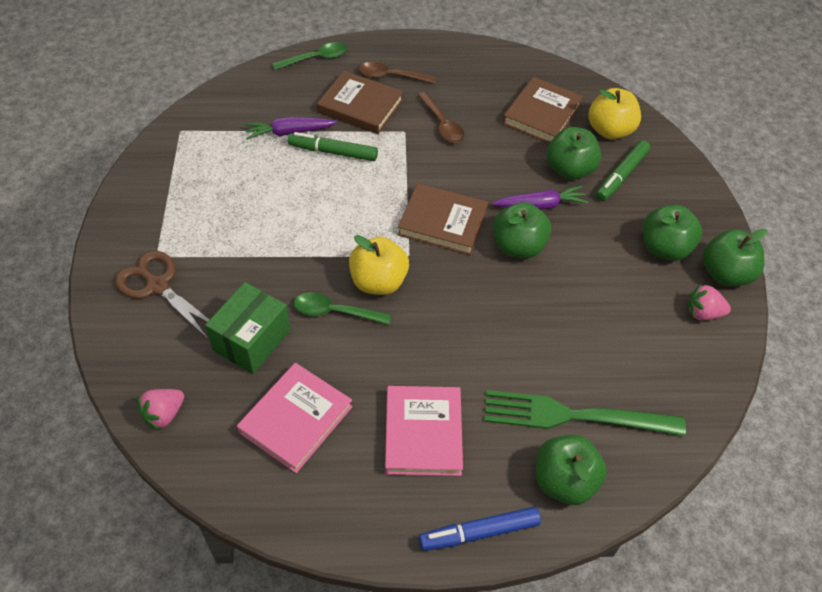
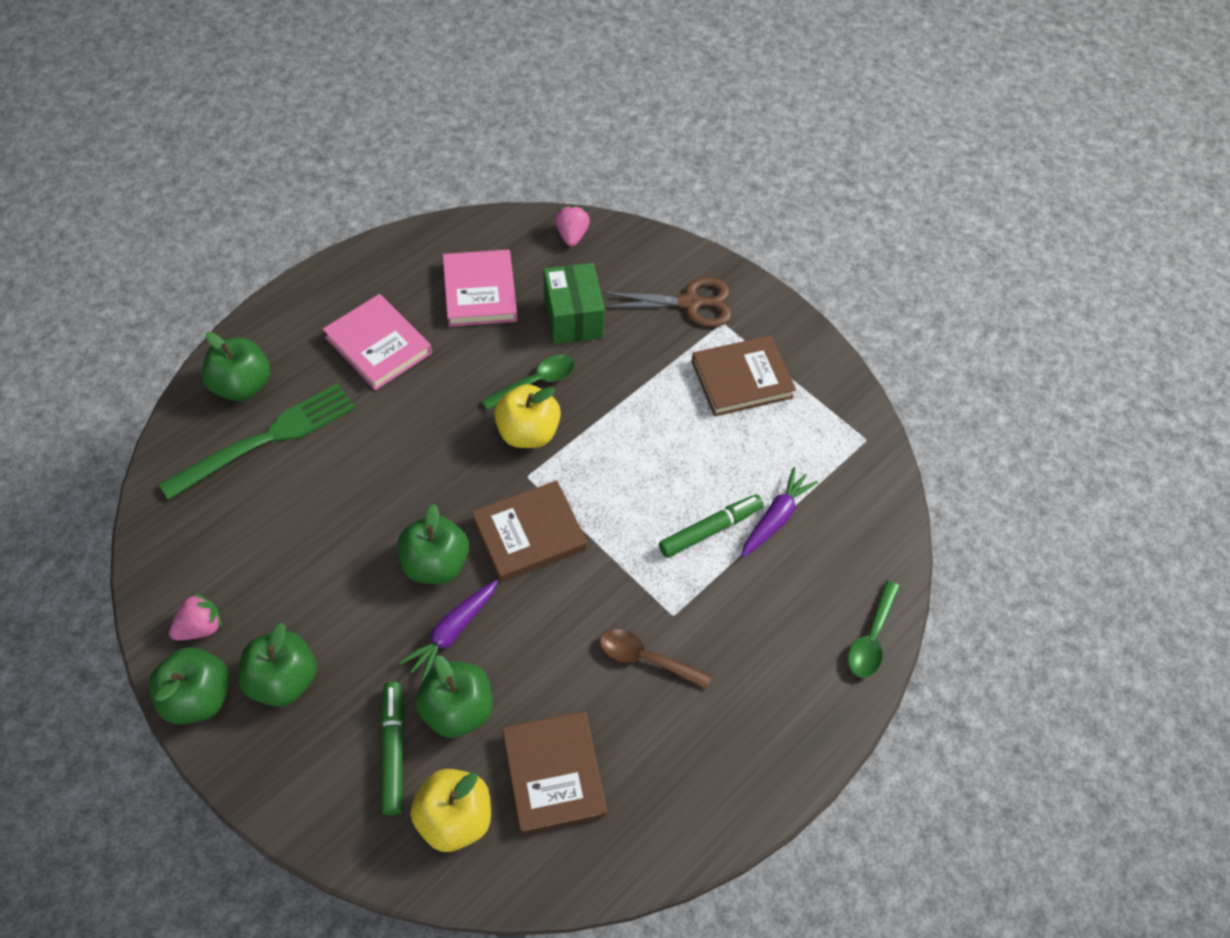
camera: 135 degrees right, 5 degrees up
(360, 106) = (751, 610): brown book -> brown book (742, 379)
(391, 76) = (769, 683): brown spoon -> none
(479, 533) = (283, 313): blue marker -> none

